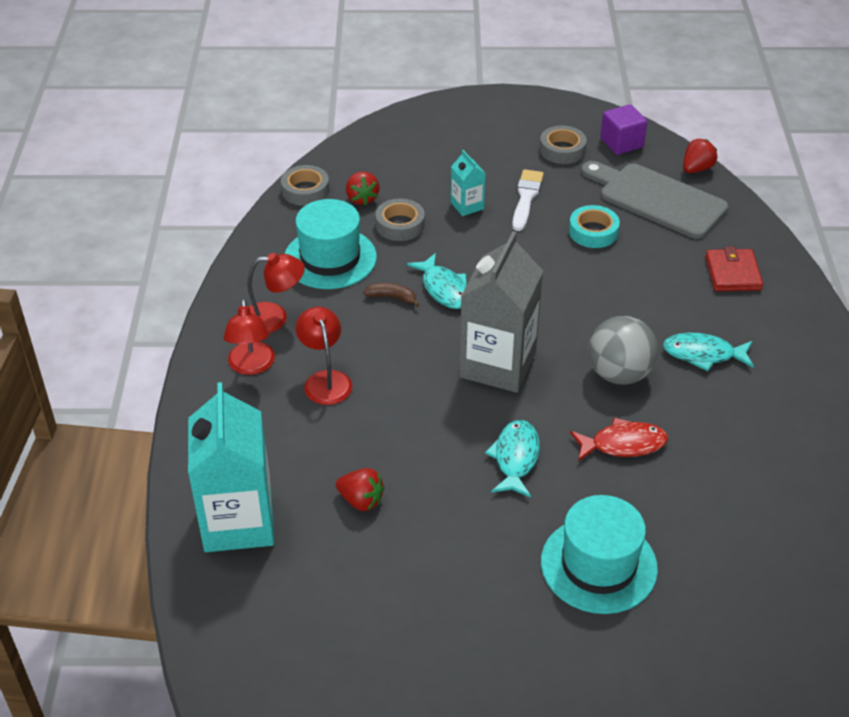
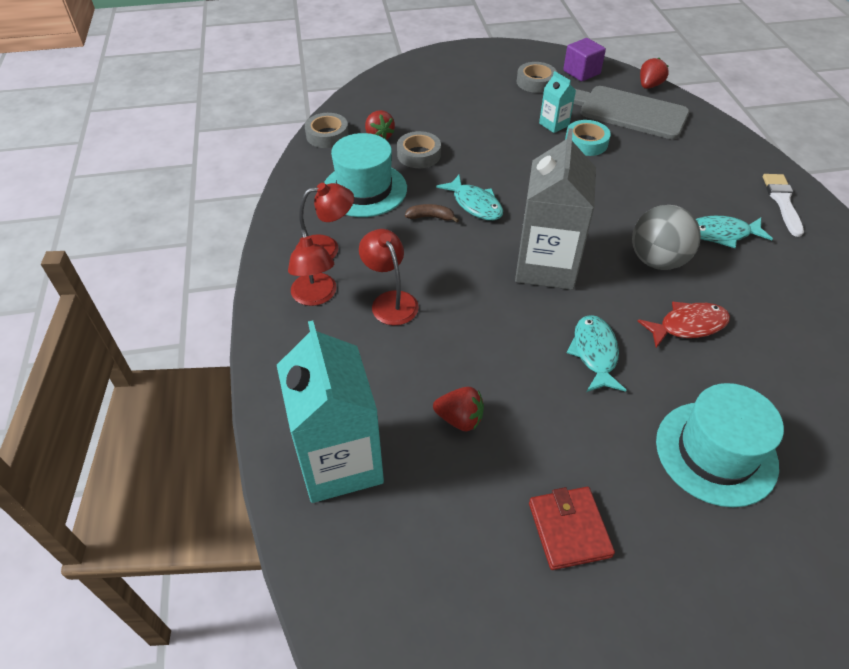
camera: 10 degrees left, 5 degrees up
(467, 206) = (472, 133): turquoise carton -> turquoise carton (554, 124)
(526, 198) = (520, 122): white brush -> white brush (782, 201)
(732, 273) = (715, 163): red wallet -> red wallet (569, 529)

